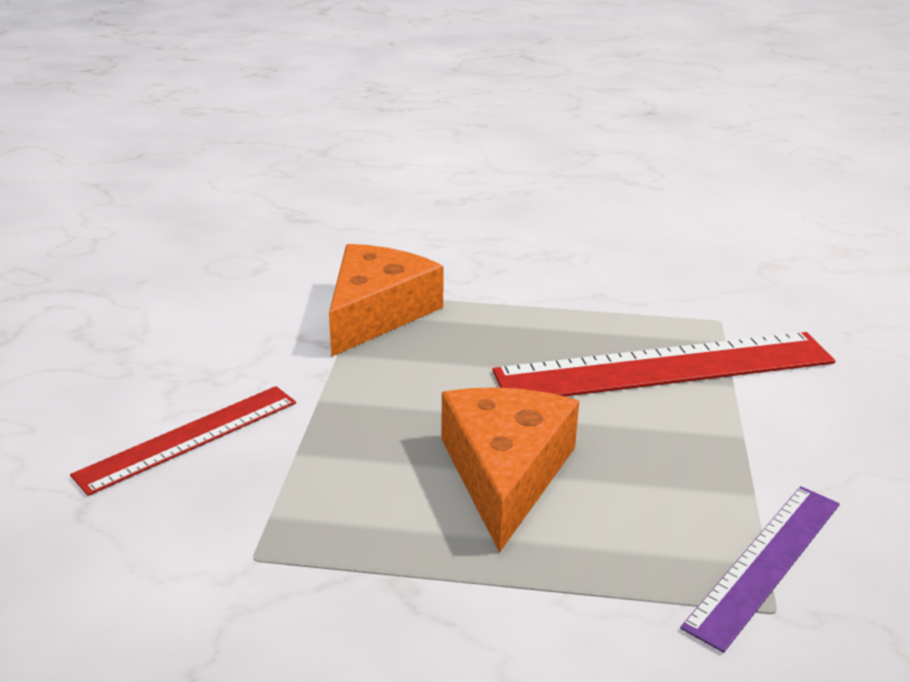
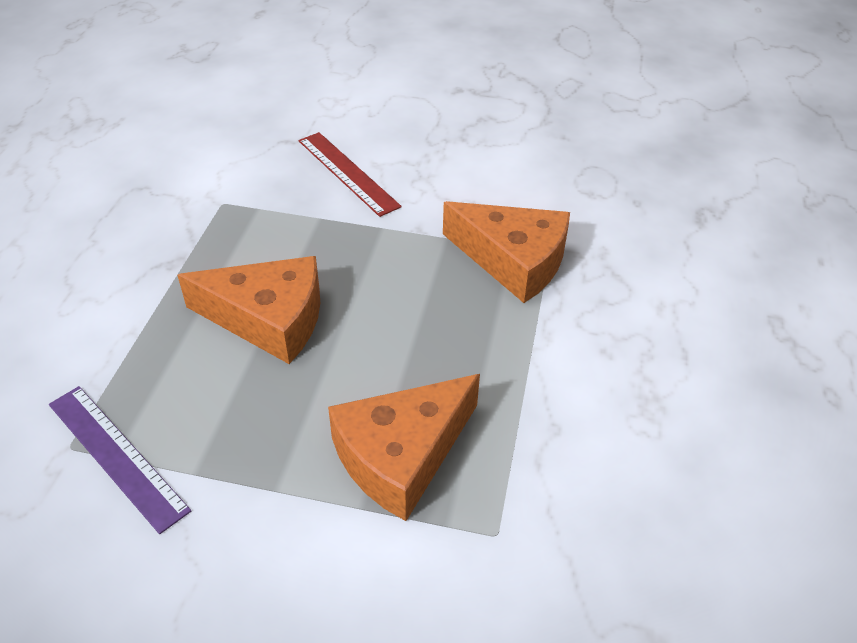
camera: 95 degrees right, 15 degrees up
(665, 367) = (401, 455): red ruler -> orange cheese

